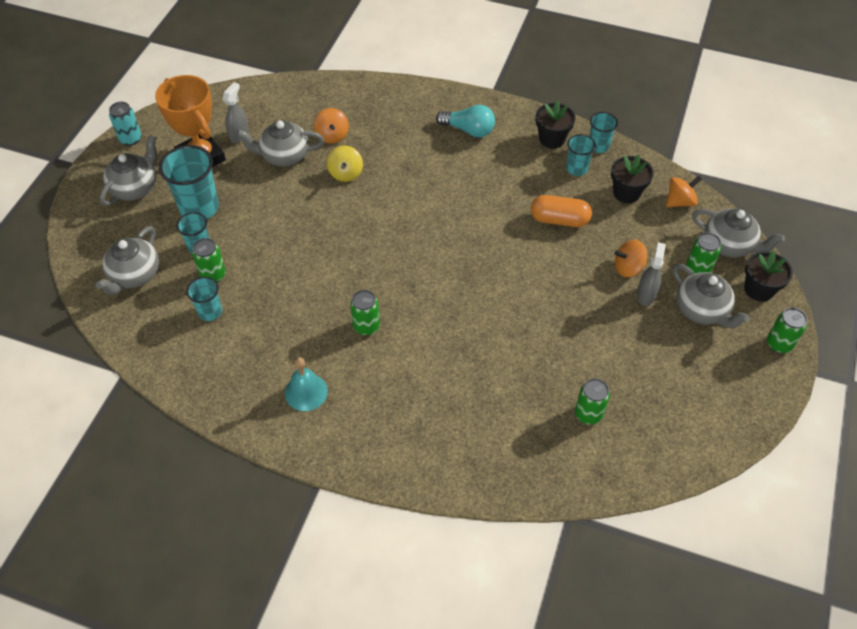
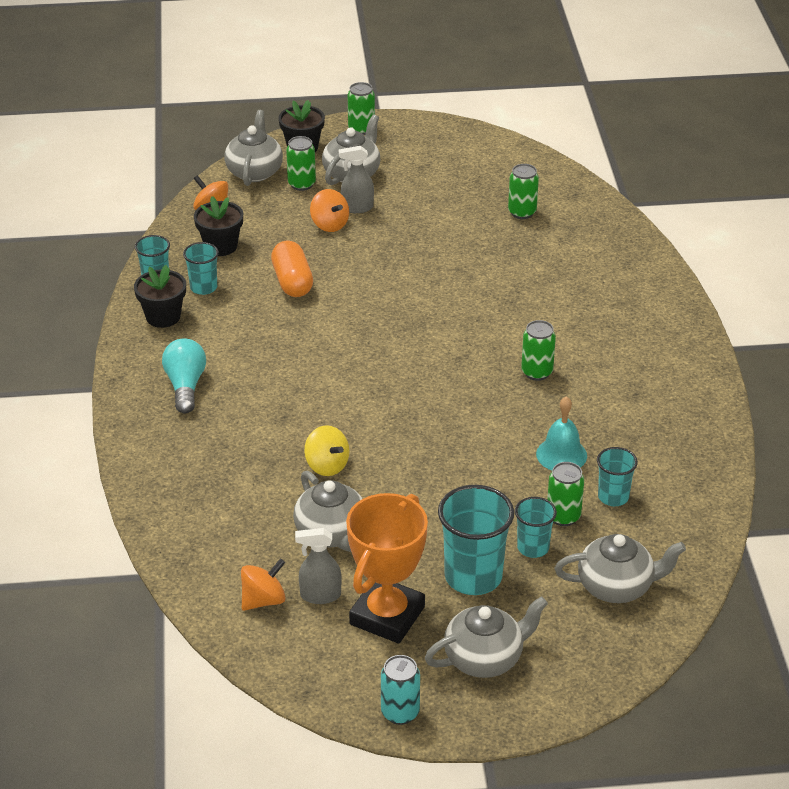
camera: 115 degrees left, 15 degrees down
(135, 188) = (484, 658): grey teapot -> grey teapot turned 150 degrees clockwise
(306, 392) = (646, 386): turquoise bell -> turquoise bell (561, 454)
(332, 136) = (267, 502): orange spinning top -> orange spinning top (263, 600)
(346, 173) = (327, 465): yellow spinning top -> yellow spinning top turned 75 degrees clockwise

